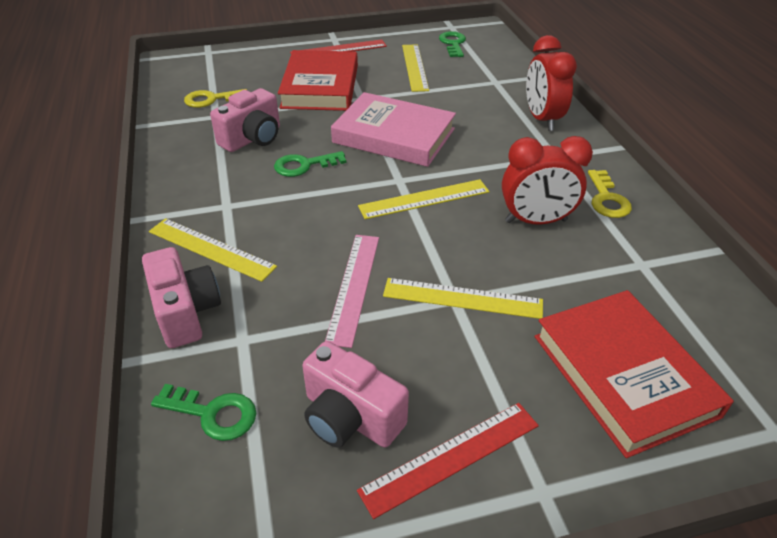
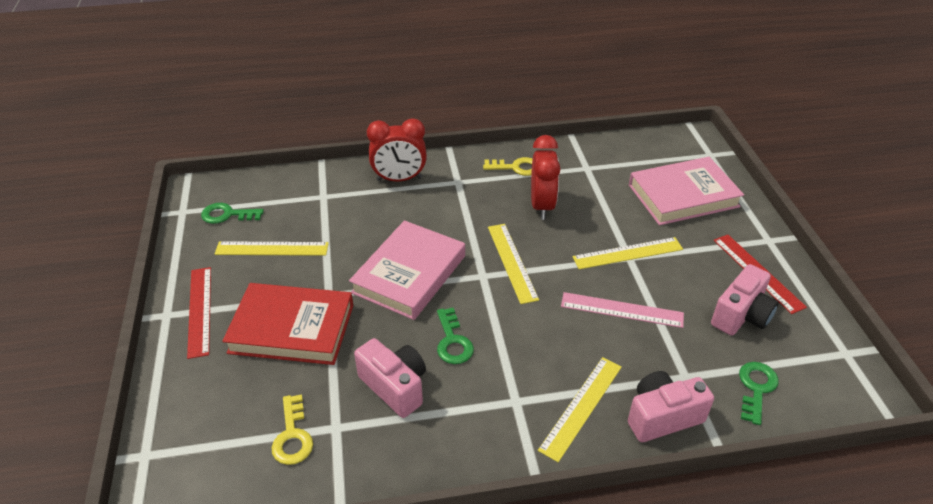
camera: 85 degrees left, 0 degrees up
(462, 298) = (627, 253): yellow ruler -> yellow ruler turned 60 degrees clockwise
(623, 375) = (683, 196): red book -> pink book

